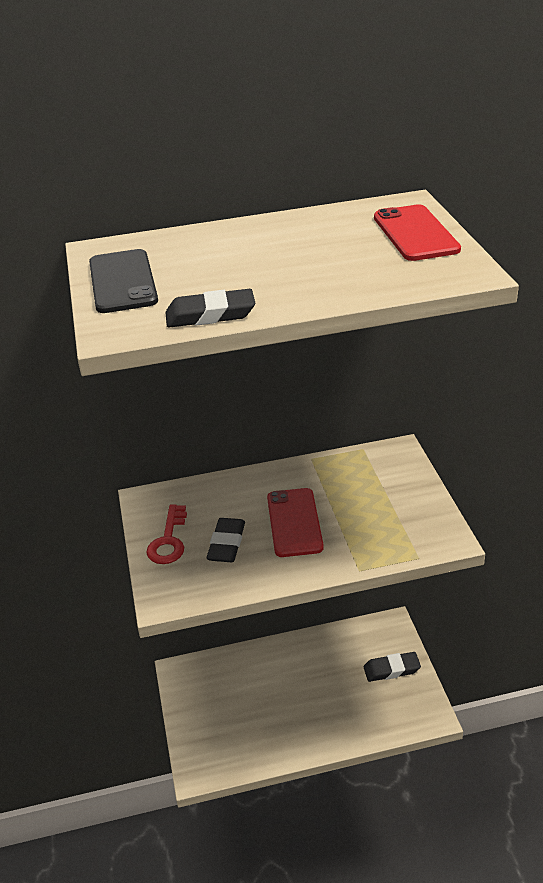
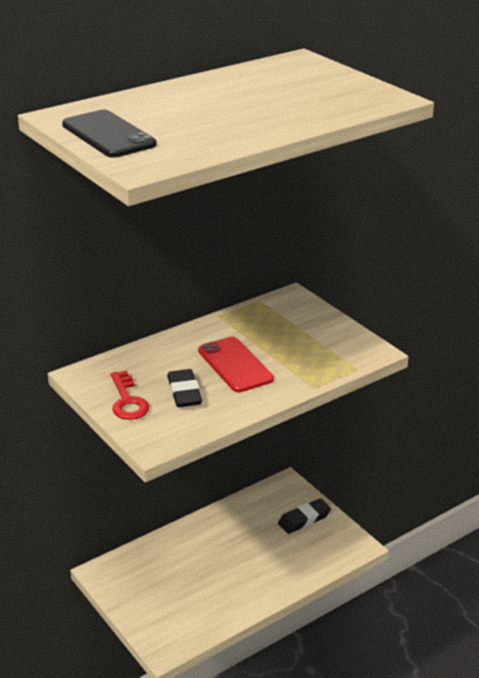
camera: 25 degrees left, 5 degrees down
(210, 315) = (212, 147): black eraser -> none
(415, 233) = (326, 78): red phone -> none

